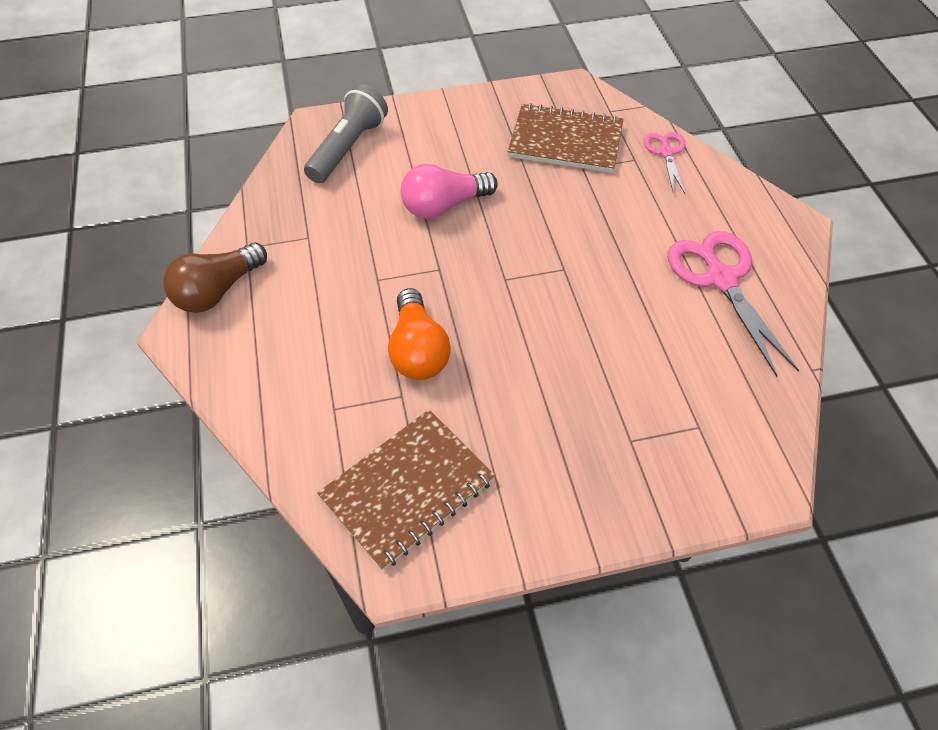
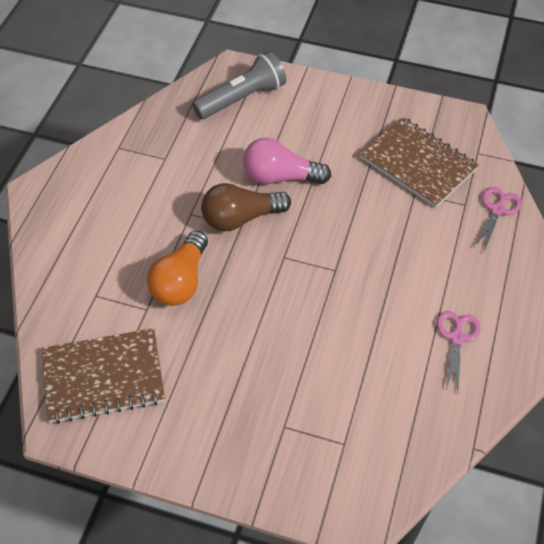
camera: 30 degrees right, 0 degrees up
(217, 291) = (77, 172): brown light bulb -> brown light bulb (241, 218)
(721, 279) = (457, 338): pink scissors -> pink scissors, size x0.56

